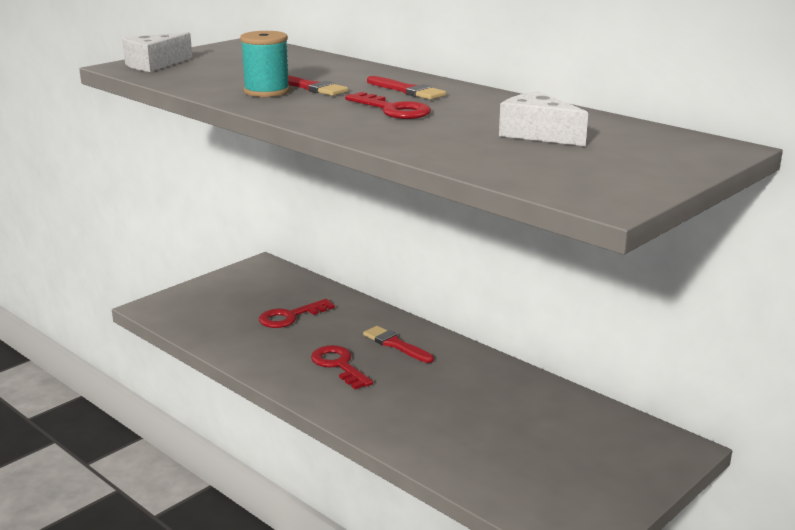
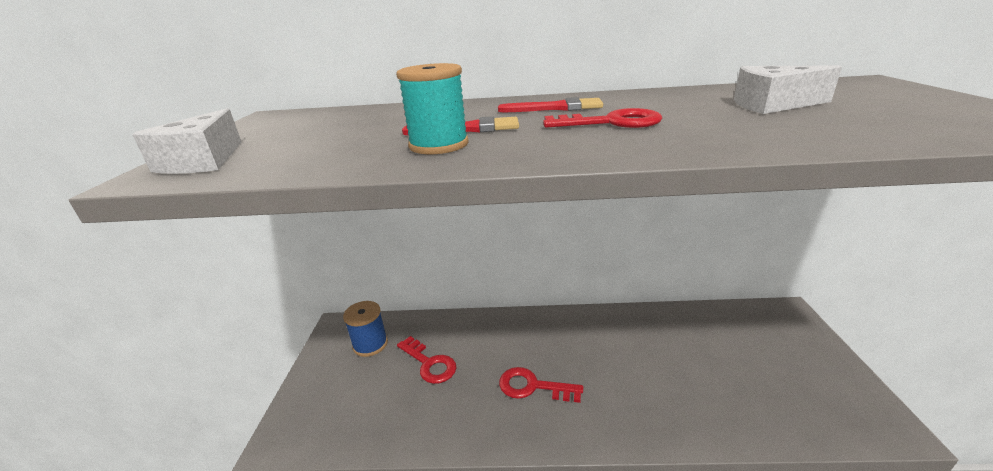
camera: 40 degrees left, 5 degrees up
(268, 286) = (370, 344): none -> blue spool
(290, 317) = (429, 363): red key -> red key turned 60 degrees counterclockwise
(395, 344) = (540, 339): red brush -> none

